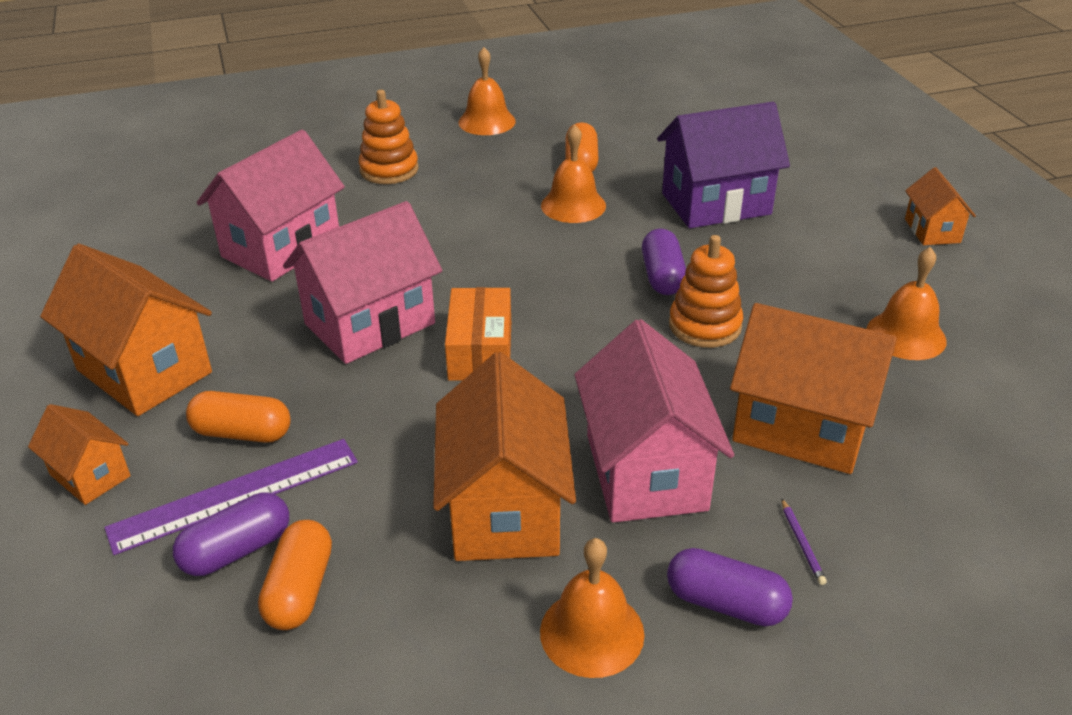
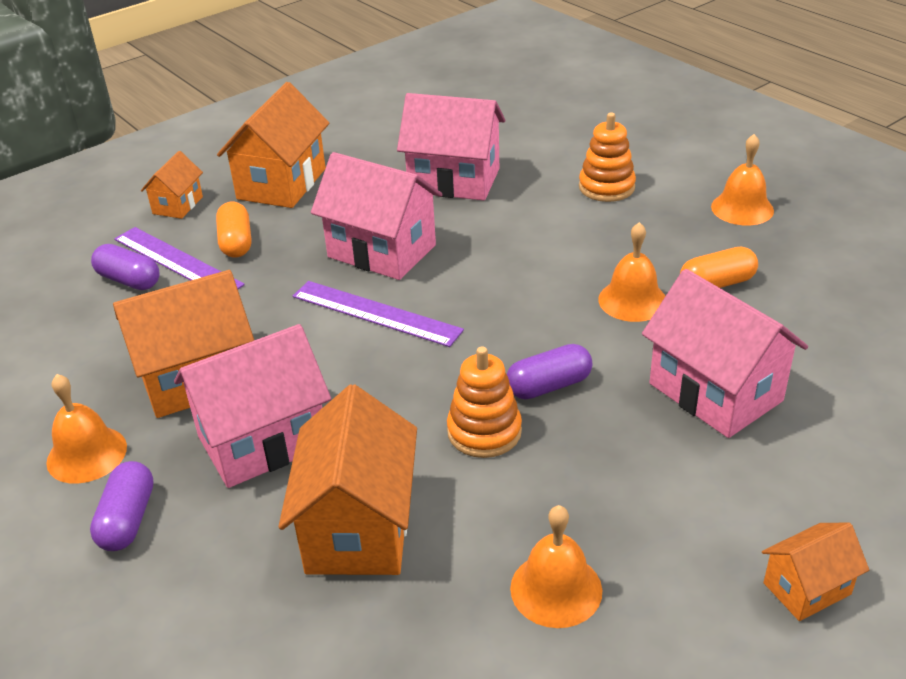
camera: 70 degrees right, 0 degrees up
(300, 590) = (101, 316): orange capsule -> none
(480, 351) = (376, 313): orange box -> purple ruler
(716, 204) = (715, 392): purple house -> pink house
(801, 543) = (205, 554): purple pencil -> none

